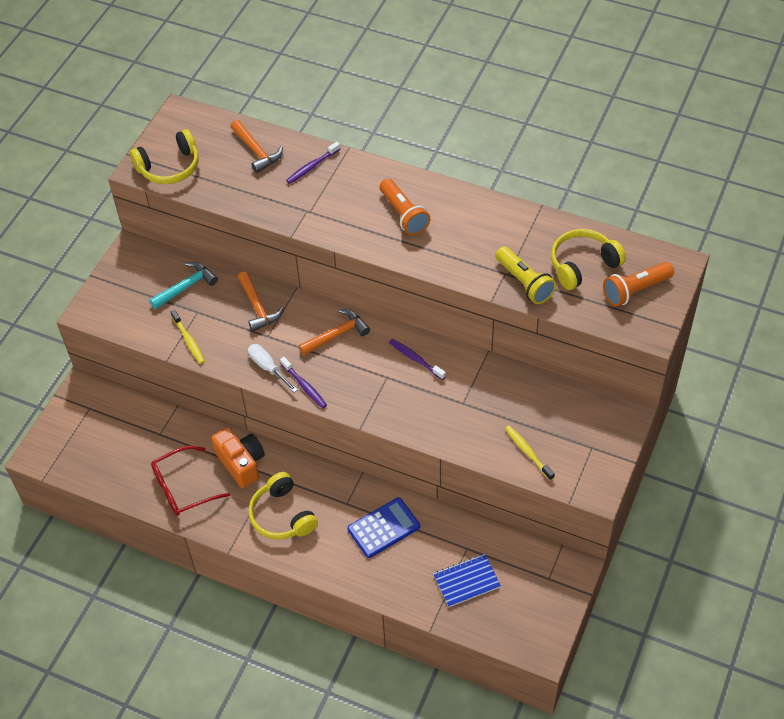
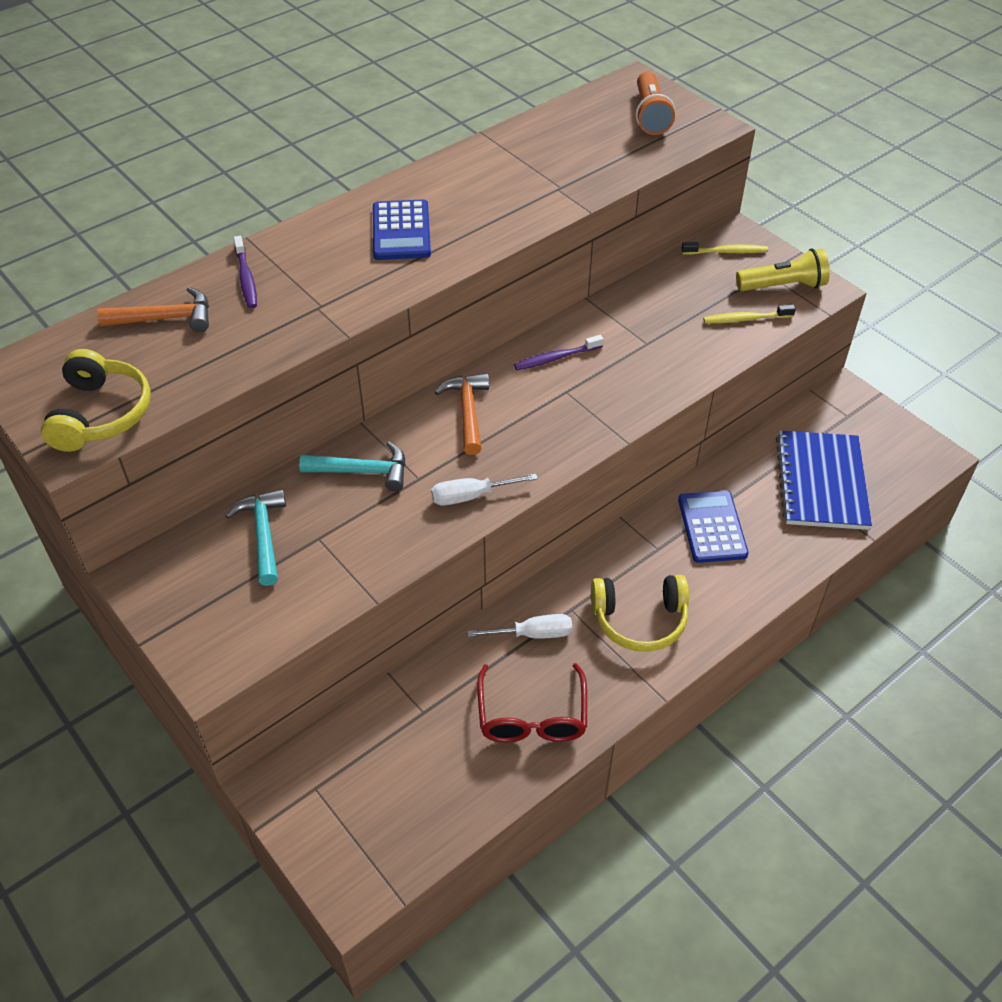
camera: 65 degrees left, 5 degrees down
(188, 340) = (361, 564): yellow toothbrush -> yellow toothbrush (726, 252)
(241, 463) = (532, 634): orange camera -> white screwdriver
(258, 307) = (363, 471): orange hammer -> turquoise hammer
(304, 386) = (527, 470): purple toothbrush -> none
(403, 215) = (401, 231): orange flashlight -> blue calculator
(466, 581) = (821, 482): blue notebook -> blue notebook, size x1.67
(524, 283) = (582, 180): yellow flashlight -> yellow flashlight (783, 286)
(583, 265) = (589, 135): yellow headphones -> none

